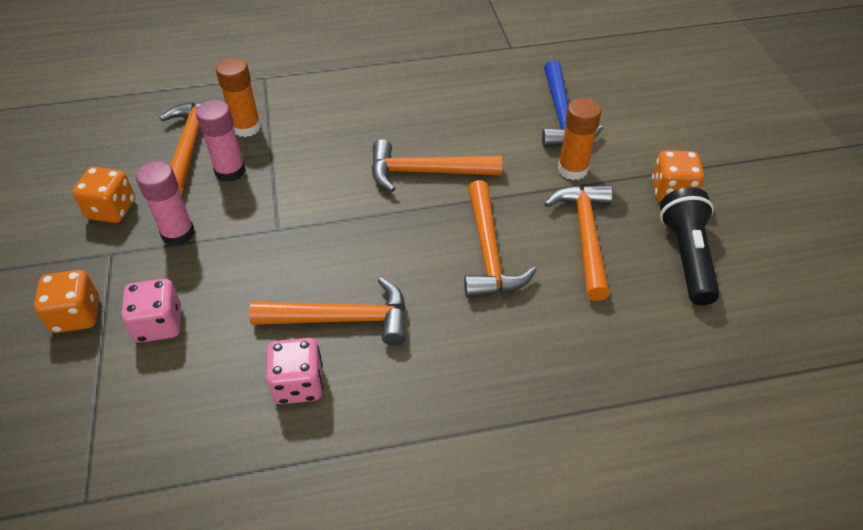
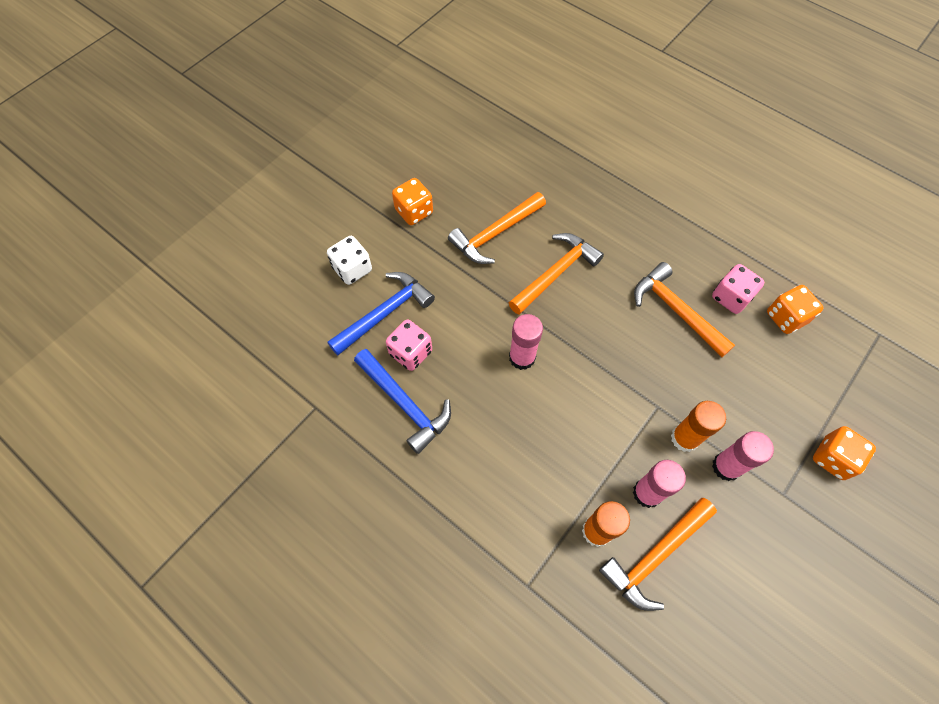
camera: 130 degrees left, 15 degrees up
(111, 209) = (760, 540): orange dice -> orange dice (786, 317)
(159, 324) = (783, 403): pink dice -> pink dice (411, 353)
(426, 172) = (522, 357): orange hammer -> pink glue stick
(463, 88) = (404, 404): none -> blue hammer
(572, 169) = (439, 273): orange glue stick -> orange glue stick (685, 438)
(631, 119) = (352, 269): none -> white dice
(687, 256) = (466, 180): black flashlight -> none

